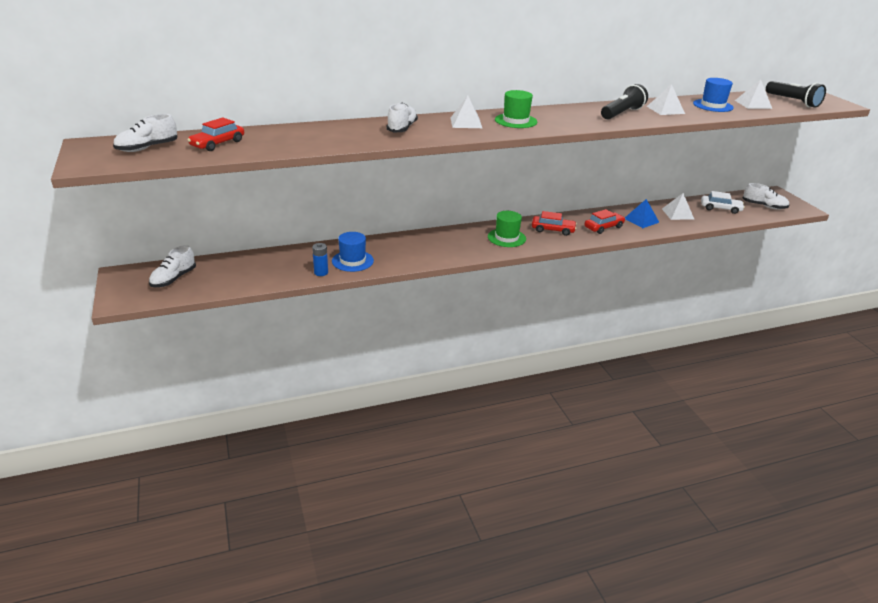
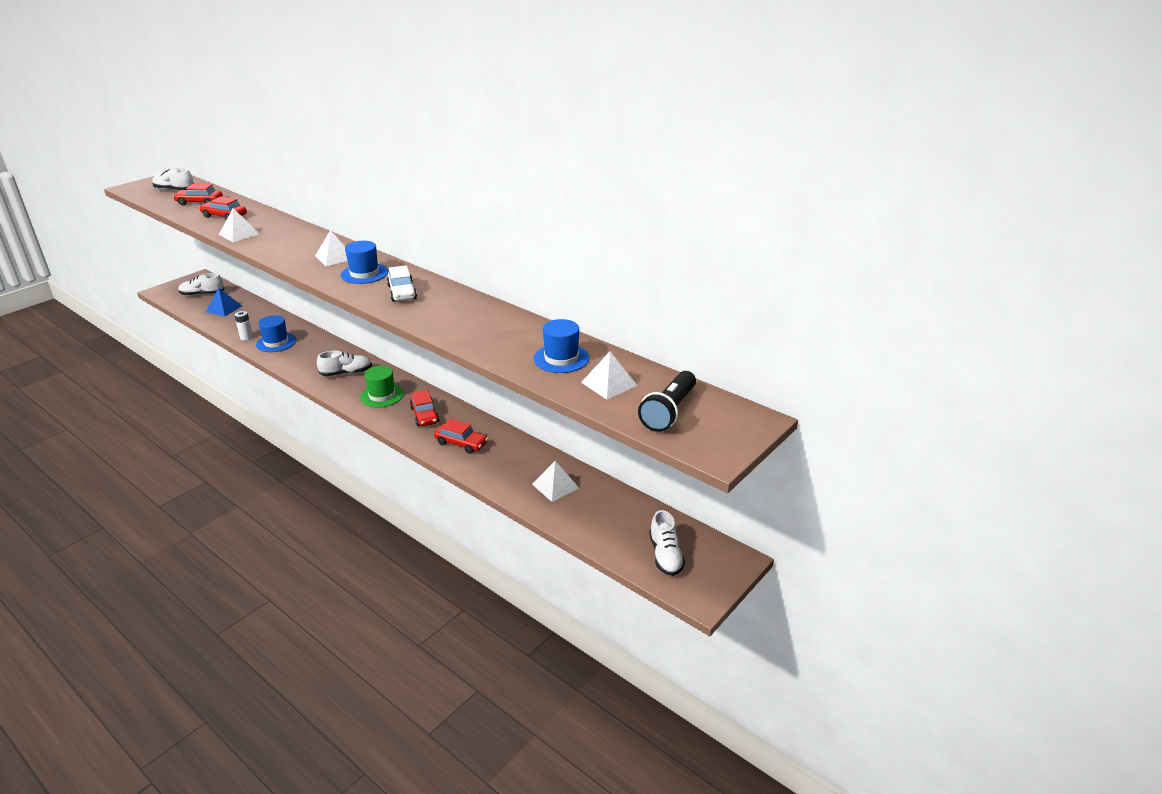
camera: 60 degrees right, 0 degrees up
(285, 140) = (224, 216): none -> red car
(321, 272) = (246, 337): blue battery -> white battery
(402, 128) = (292, 240): white shoe -> white shoe (346, 373)
(516, 121) = (364, 274): green hat -> blue hat
(622, 113) = (453, 314): black flashlight -> none
(641, 220) = (507, 463): blue pyramid -> blue pyramid (224, 309)
(665, 110) = (501, 334): white pyramid -> white pyramid (239, 234)
(720, 208) = (611, 517): white car -> white car (402, 292)

